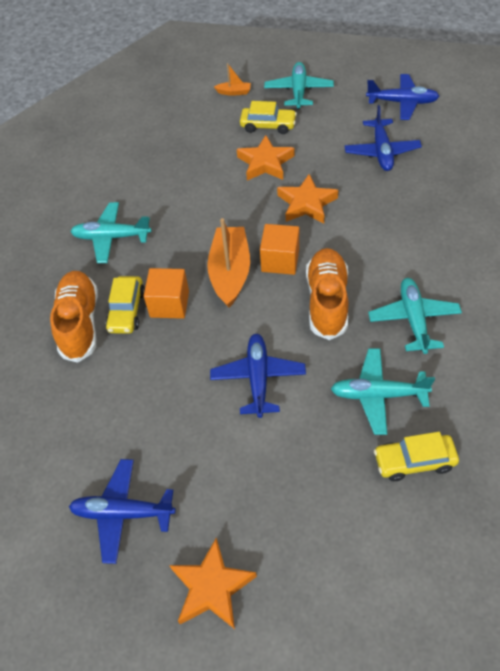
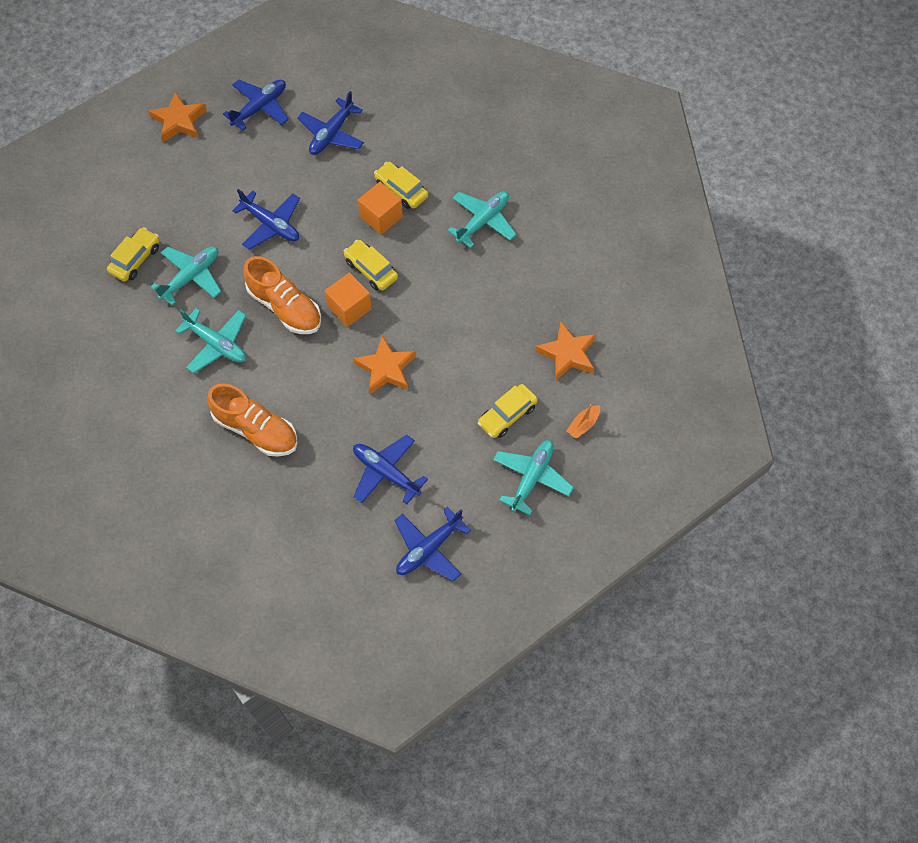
camera: 125 degrees right, 10 degrees up
(80, 323) = (418, 159): orange shoe -> orange shoe (256, 429)
(105, 414) = (332, 134): none -> blue plane
(230, 272) = (371, 270): orange boat -> yellow car
(265, 163) = (461, 377): orange star -> orange star (567, 354)
(298, 91) = (531, 478): turquoise plane -> turquoise plane turned 105 degrees counterclockwise

